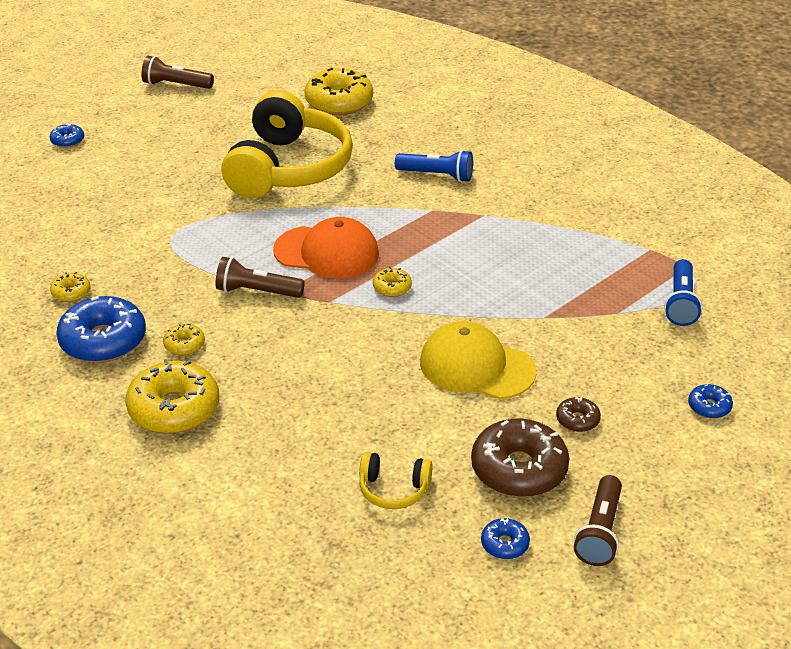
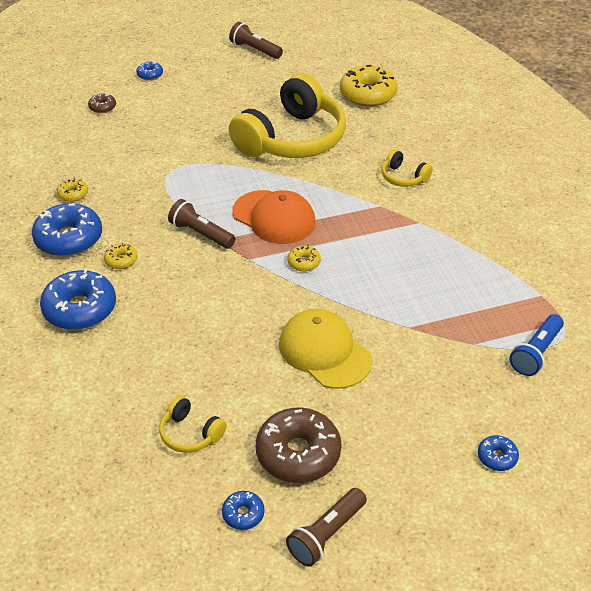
camera: 25 degrees right, 5 degrees up
(174, 409) = (80, 309): yellow donut -> blue donut
(437, 175) = (403, 177): blue flashlight -> yellow headphones
(577, 420) = (375, 428): brown donut -> brown donut (102, 107)

